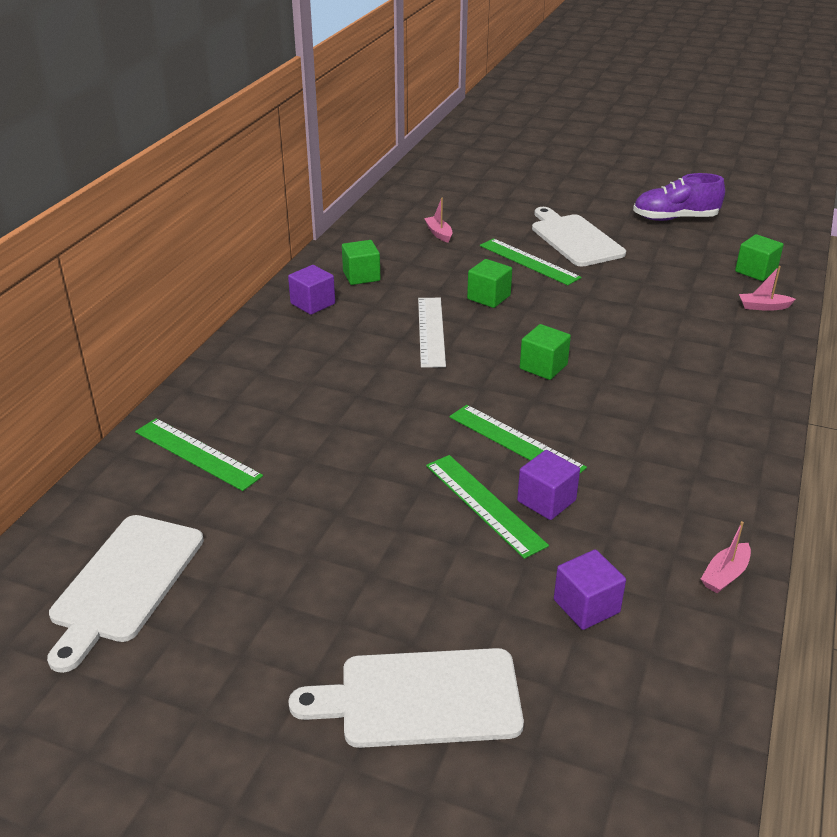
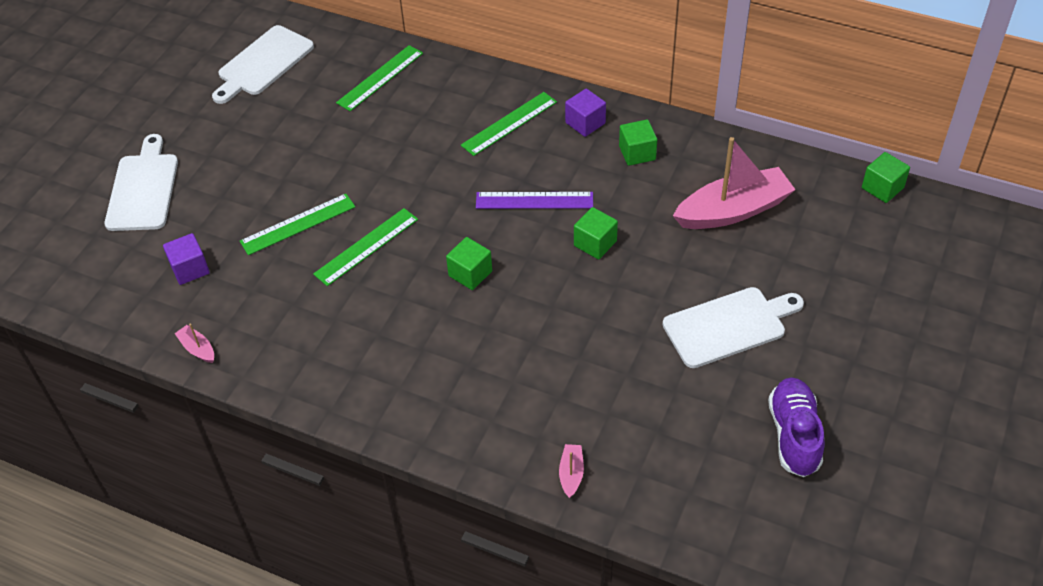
camera: 95 degrees right, 15 degrees up
(125, 582) = (263, 63): white cutting board -> white cutting board turned 75 degrees counterclockwise
(431, 331) = (534, 201): white ruler -> purple ruler
(439, 233) = (733, 210): pink boat -> pink boat, size x2.43
(528, 261) = (671, 280): green ruler -> green ruler (509, 123)
(546, 501) = (294, 258): purple cube -> none
(755, 271) = (654, 488): green cube -> green cube (882, 188)

